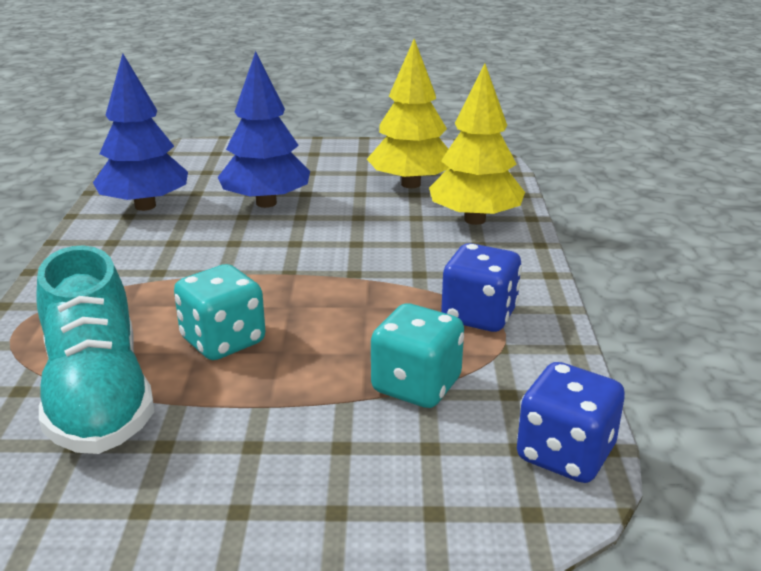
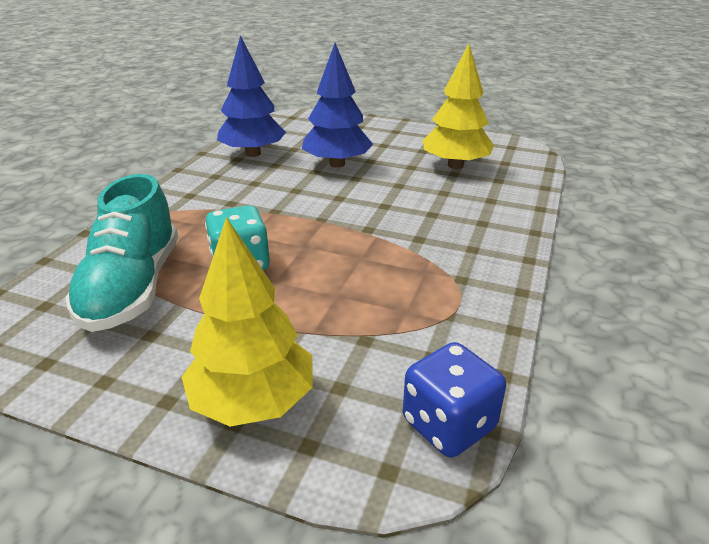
camera: 20 degrees right, 5 degrees up
(416, 386) = (360, 332): turquoise dice -> none
(475, 219) = (490, 202): yellow tree -> yellow tree (253, 401)
(479, 316) = (446, 283): blue dice -> none

